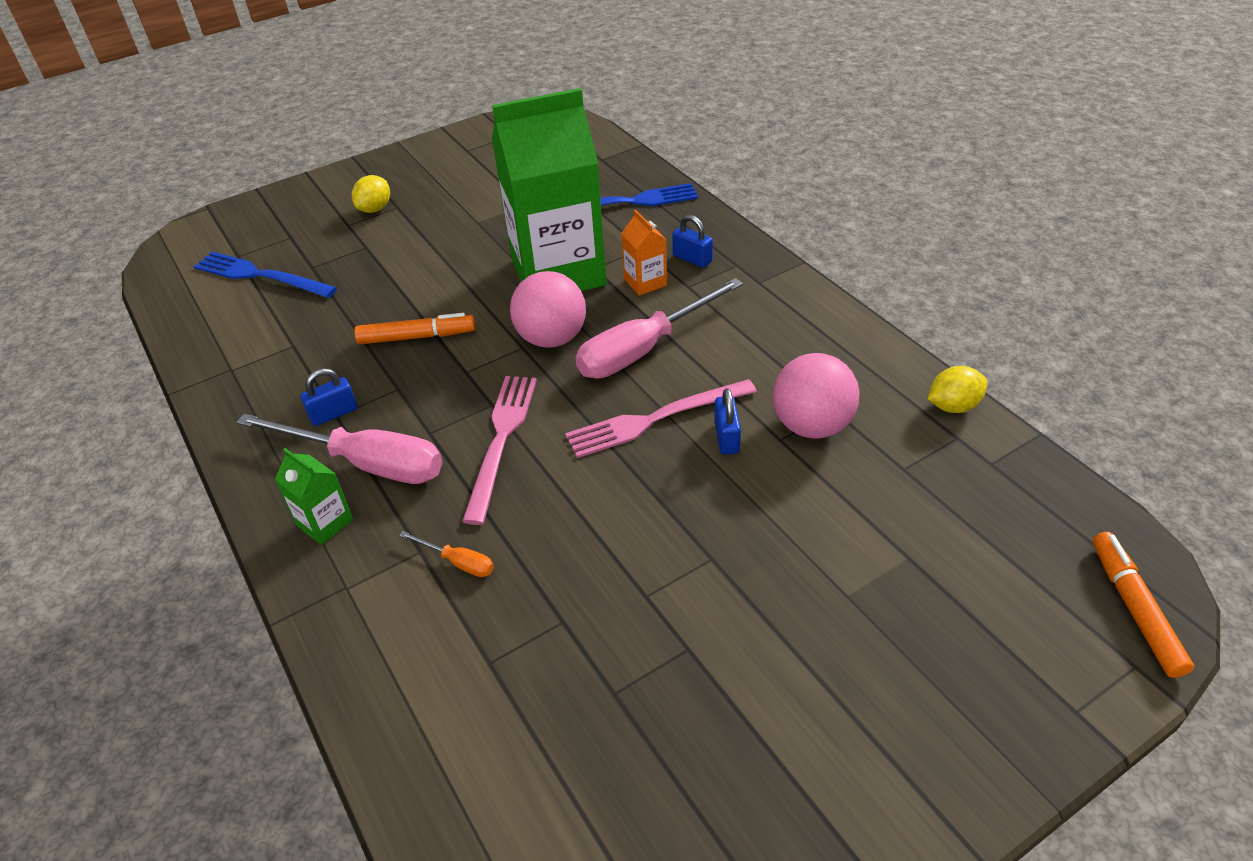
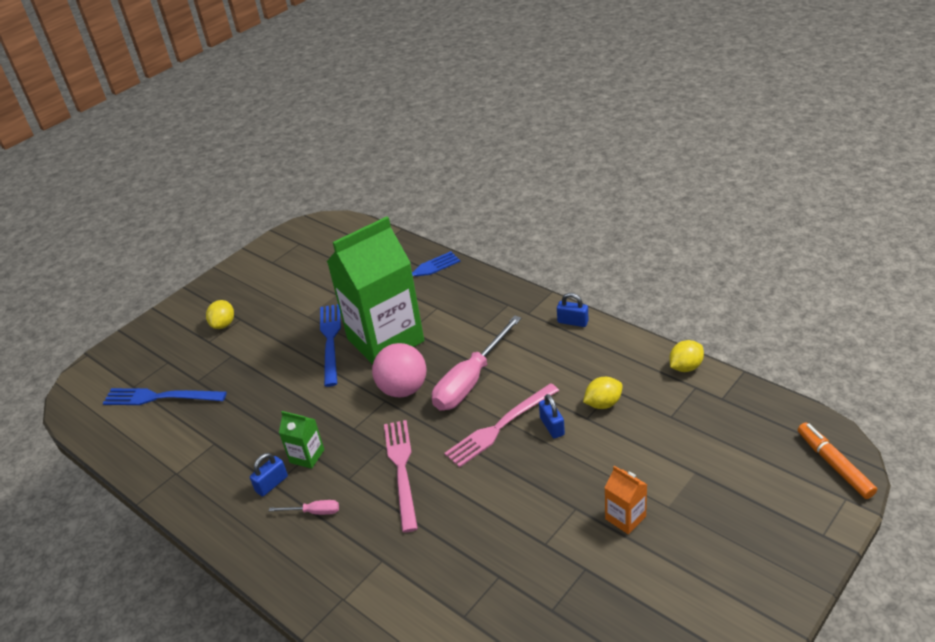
camera: 15 degrees left, 5 degrees down
(325, 522) = (305, 560): green carton -> green carton (307, 456)
(366, 463) = (314, 512): pink screwdriver -> pink screwdriver, size x0.43
(417, 337) = (305, 413): orange marker -> none
(458, 562) = (412, 559): orange screwdriver -> none
(490, 258) = (330, 341): none -> blue fork
(645, 282) = (450, 332): orange carton -> orange carton (625, 517)
(692, 259) = (475, 307): blue padlock -> blue padlock (572, 322)
(811, 425) = (603, 403): pink ball -> yellow lemon

